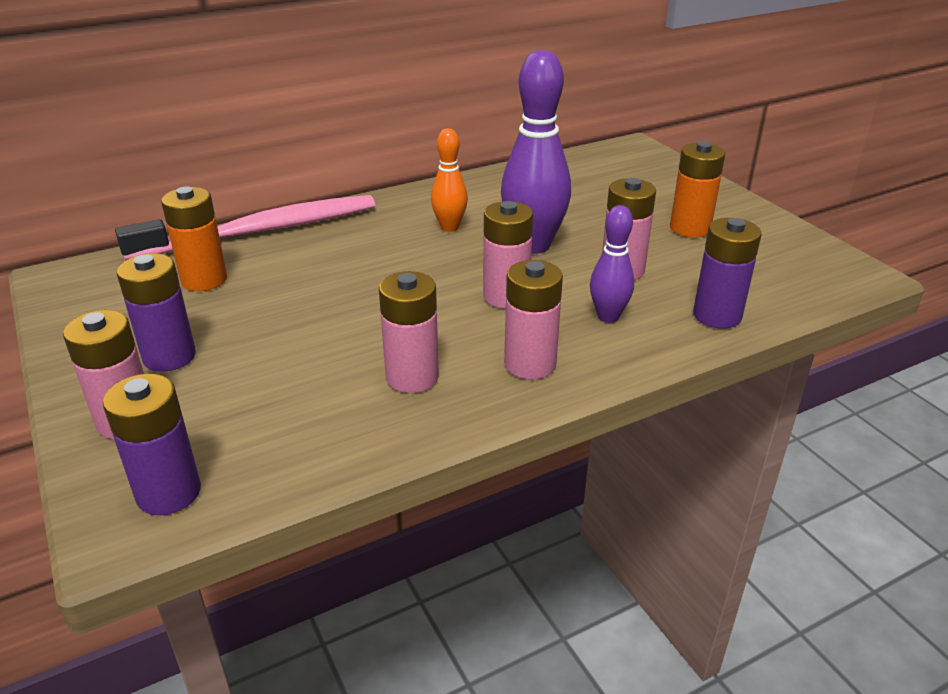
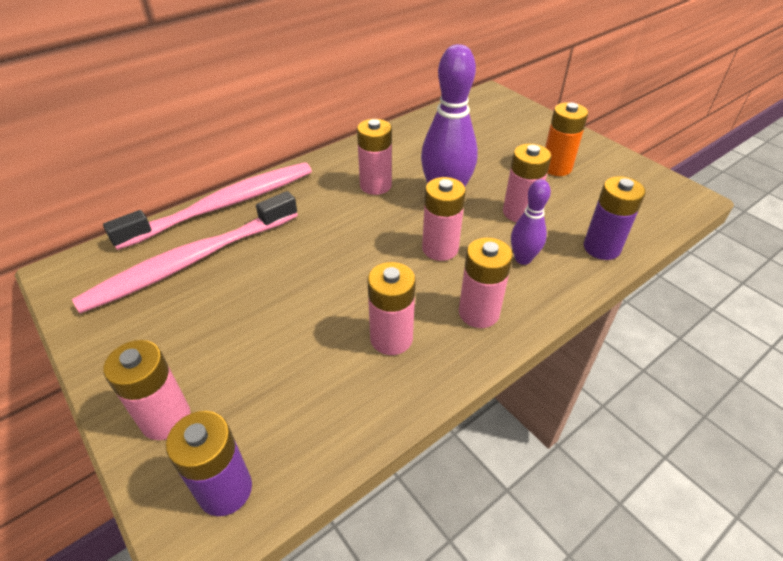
camera: 10 degrees left, 10 degrees up
(169, 357) = (184, 345): purple battery -> none
(204, 280) = (190, 261): orange battery -> pink toothbrush
(449, 227) = (375, 185): orange bowling pin -> pink battery

